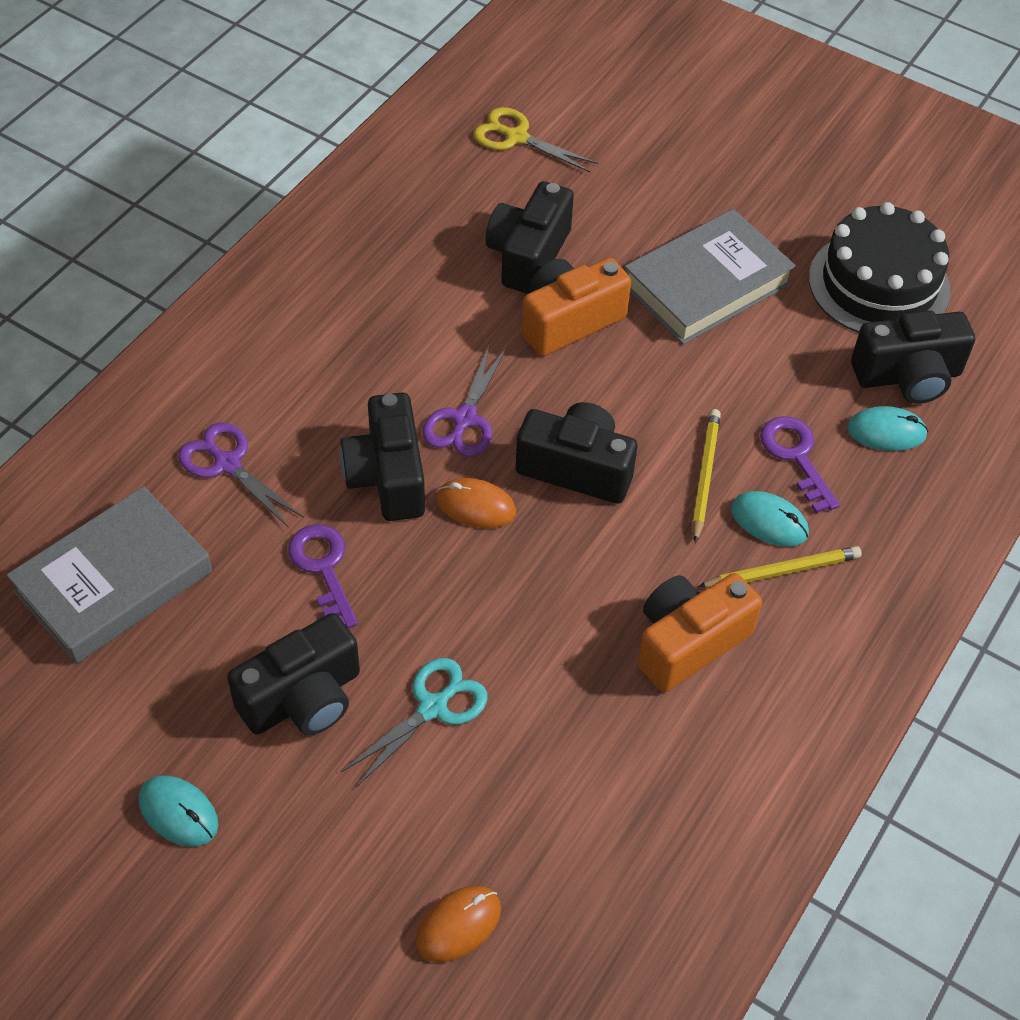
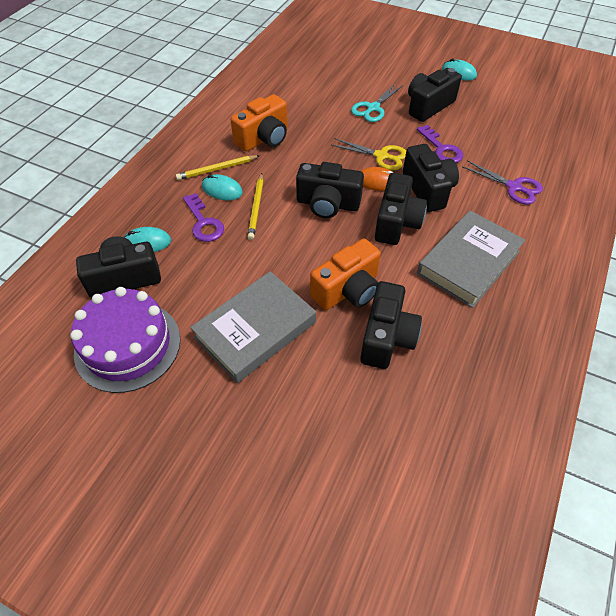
camera: 175 degrees right, 0 degrees up
(113, 581) = (534, 135): grey book -> grey book (468, 262)
(458, 925) = (344, 56): orange mouse -> none
(464, 419) = (396, 222): purple scissors -> black camera
(516, 137) = (426, 459): yellow scissors -> yellow scissors (381, 156)
(879, 284) = (128, 345): black cake -> purple cake

